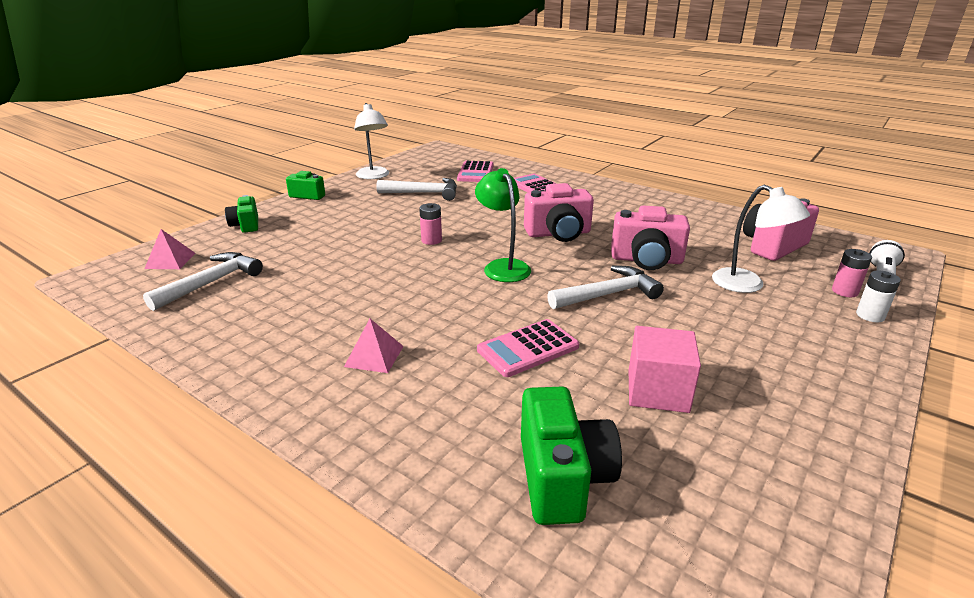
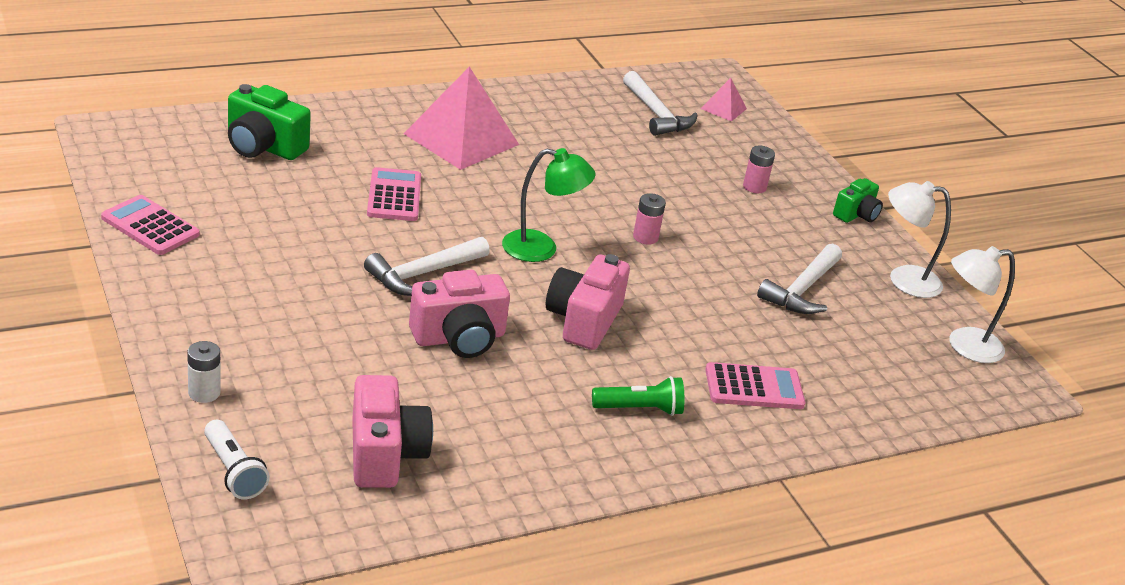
camera: 115 degrees right, 5 degrees up
(246, 225) = (784, 157): green camera -> none
(374, 356) = (461, 139): pink pyramid -> pink pyramid, size x2.15
(475, 172) = (863, 366): pink calculator -> pink calculator (150, 226)
(605, 204) = (640, 409): none -> green flashlight
(608, 294) = (423, 274): white hammer -> white hammer turned 45 degrees clockwise
(646, 260) = (459, 338): pink camera -> pink camera turned 150 degrees counterclockwise
(657, 391) = (280, 217): pink cube -> none
(747, 285) = (339, 364): white lamp -> white lamp (964, 346)
(845, 291) = (250, 417): pink battery -> pink battery (754, 187)

